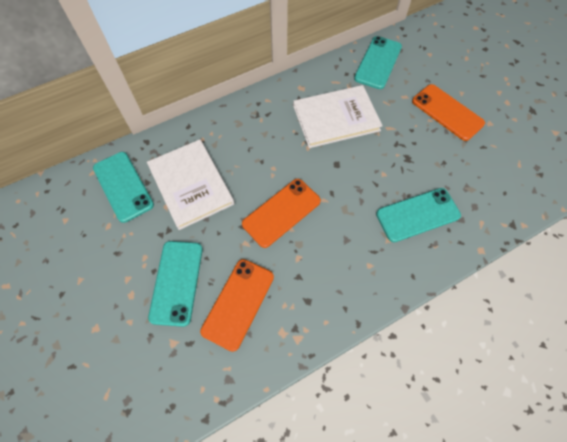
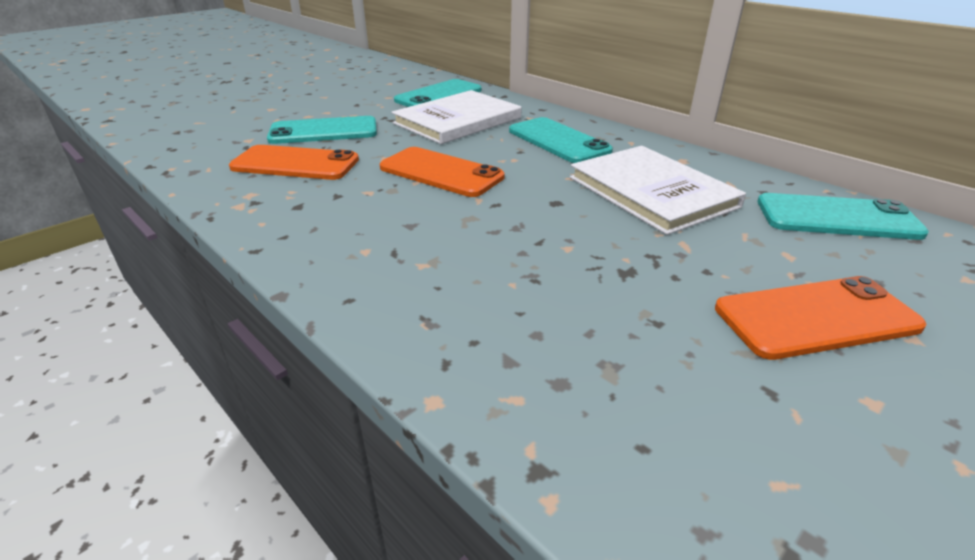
camera: 75 degrees right, 30 degrees down
(417, 215) = (493, 294): turquoise phone -> turquoise phone (558, 141)
(447, 112) = (816, 317): orange phone -> orange phone turned 45 degrees clockwise

